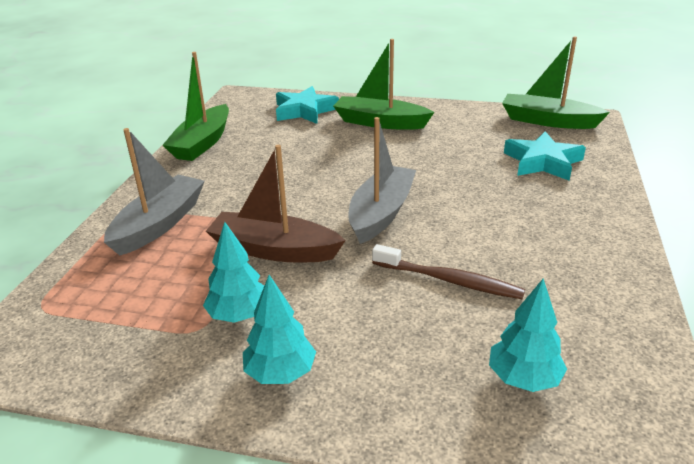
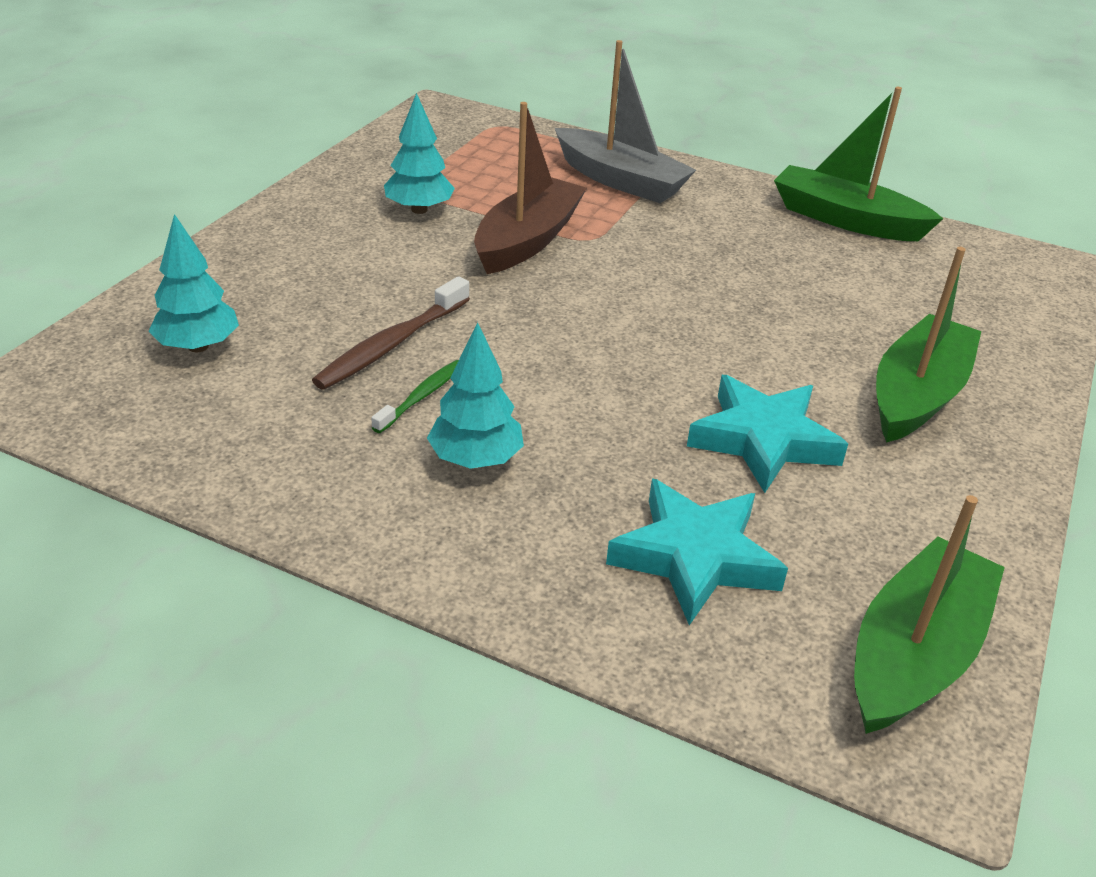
camera: 100 degrees right, 5 degrees up
(280, 373) = (320, 220): turquoise tree -> turquoise tree (475, 459)
(304, 110) = (978, 321): turquoise star -> turquoise star (763, 440)
(381, 213) = (578, 329): grey boat -> none
(495, 255) = (421, 396): none -> green toothbrush

